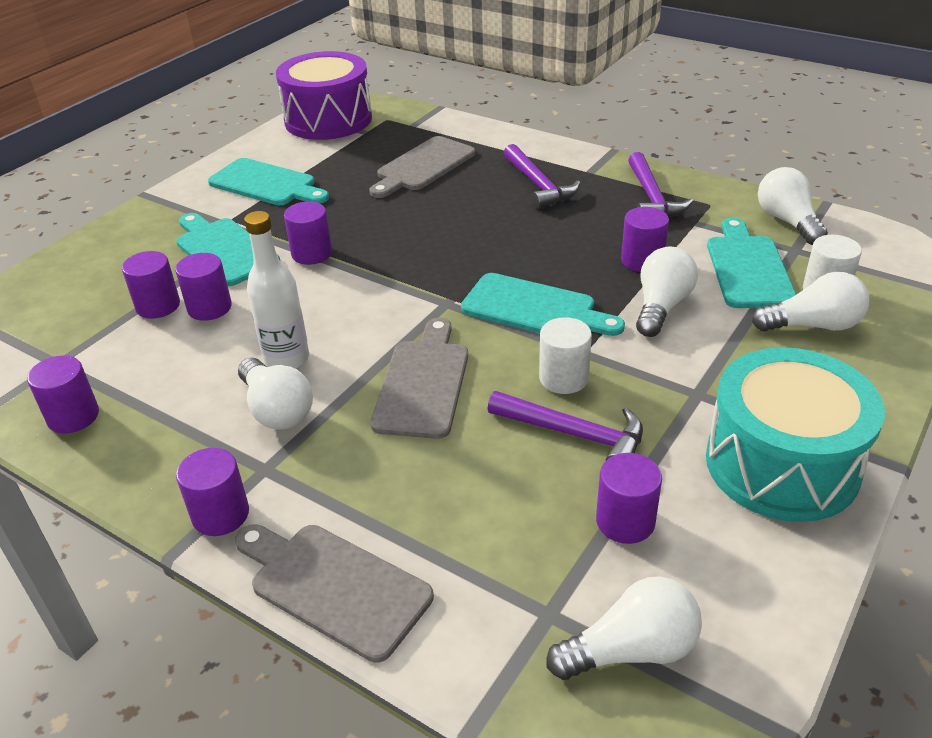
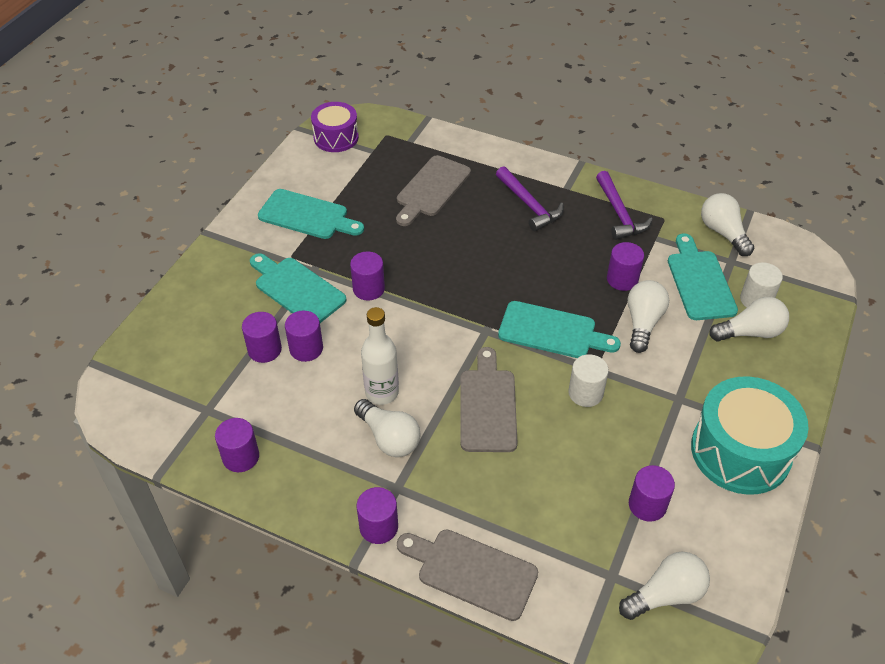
camera: 10 degrees left, 10 degrees up
(328, 120) = (336, 137): purple drum -> purple drum, size x0.60
(575, 434) = (602, 440): purple hammer -> none

